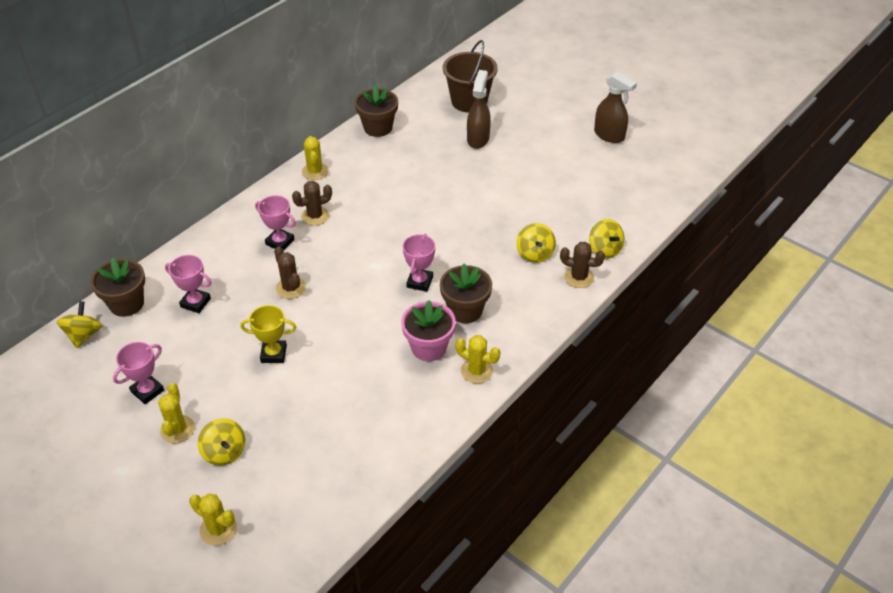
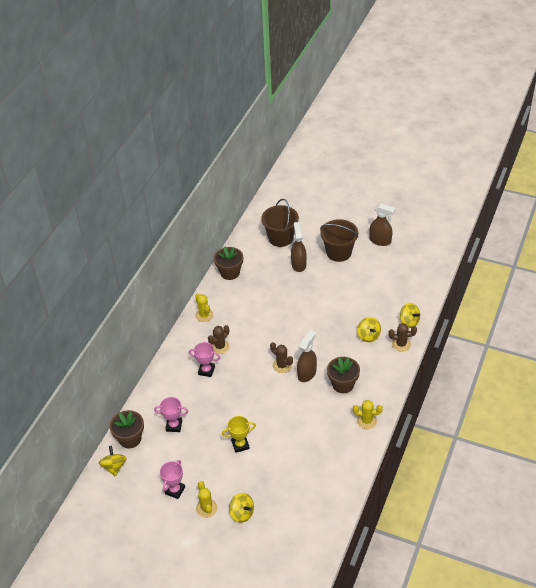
camera: 15 degrees left, 0 degrees up
(218, 529) = (262, 558): yellow cactus -> none
(290, 288) = (229, 399): brown cactus -> brown cactus (282, 365)
(419, 282) = (307, 373): pink trophy -> brown spray bottle
(429, 347) = (332, 414): pink flower pot -> none
(542, 137) = (338, 252): none -> brown bucket

